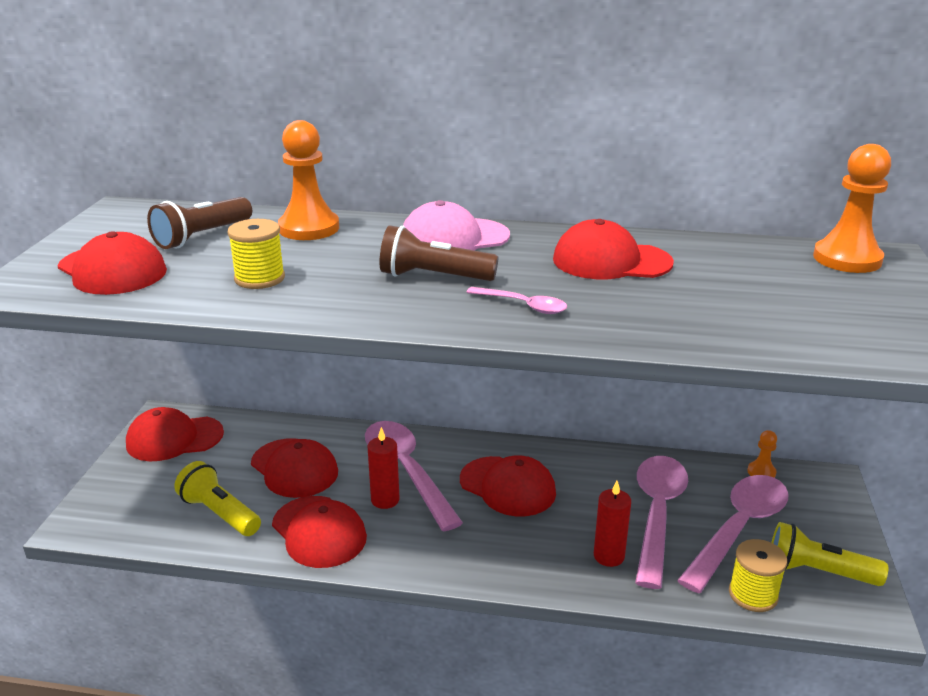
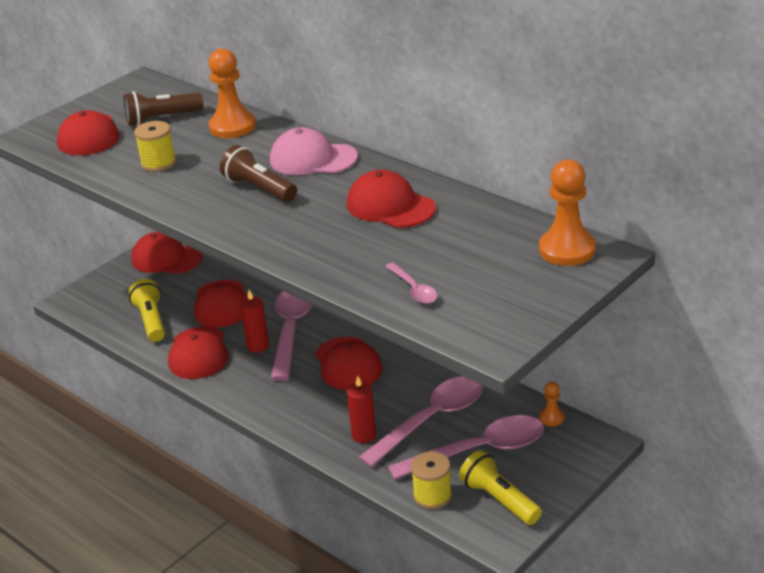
camera: 35 degrees right, 5 degrees up
(523, 305) = (284, 226): pink spoon -> pink spoon (413, 289)

